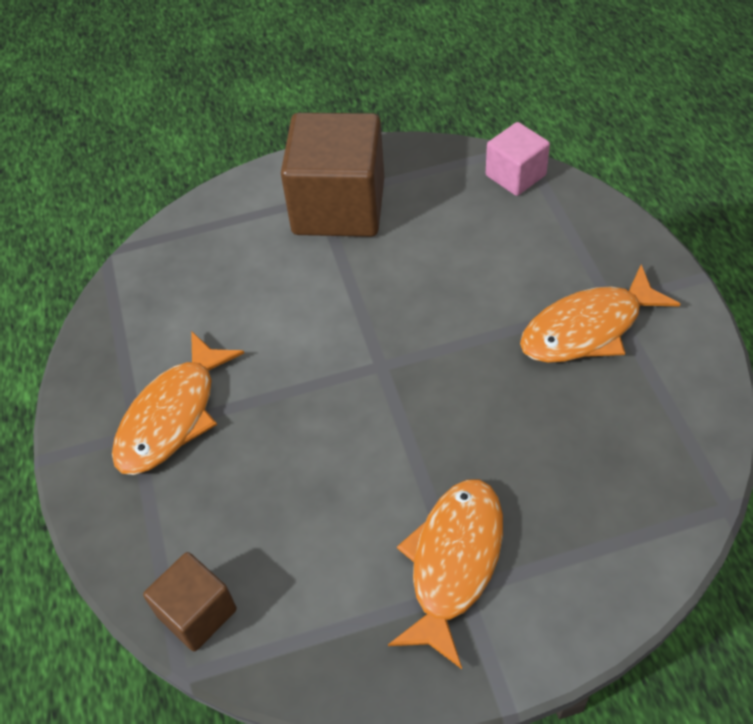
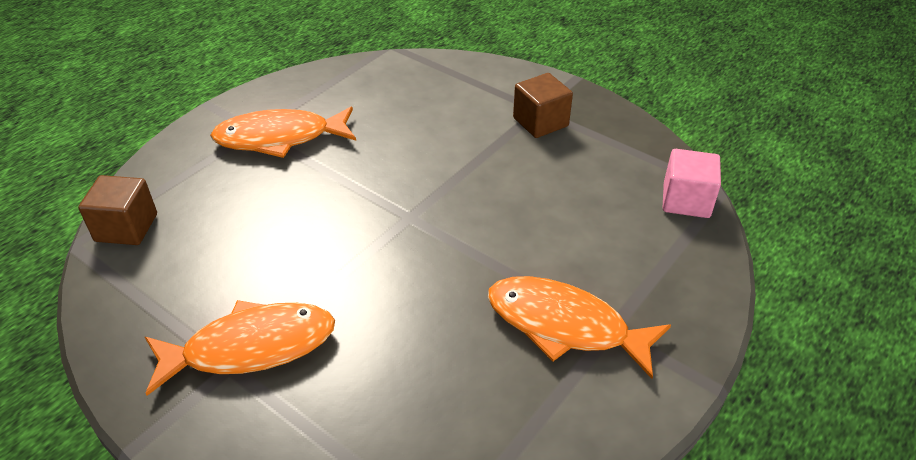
camera: 50 degrees right, 10 degrees down
(338, 206) = (540, 122): brown cube -> brown cube, size x0.53

